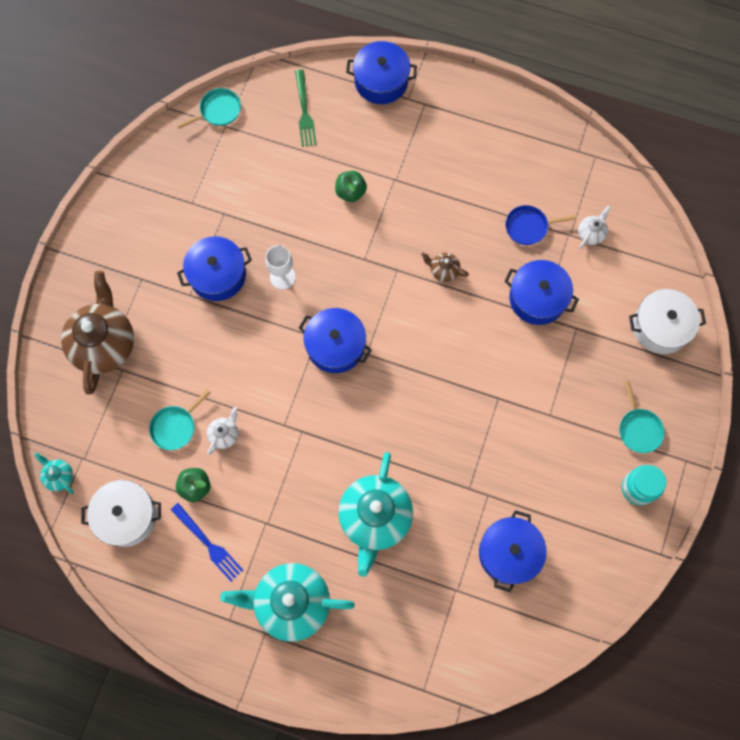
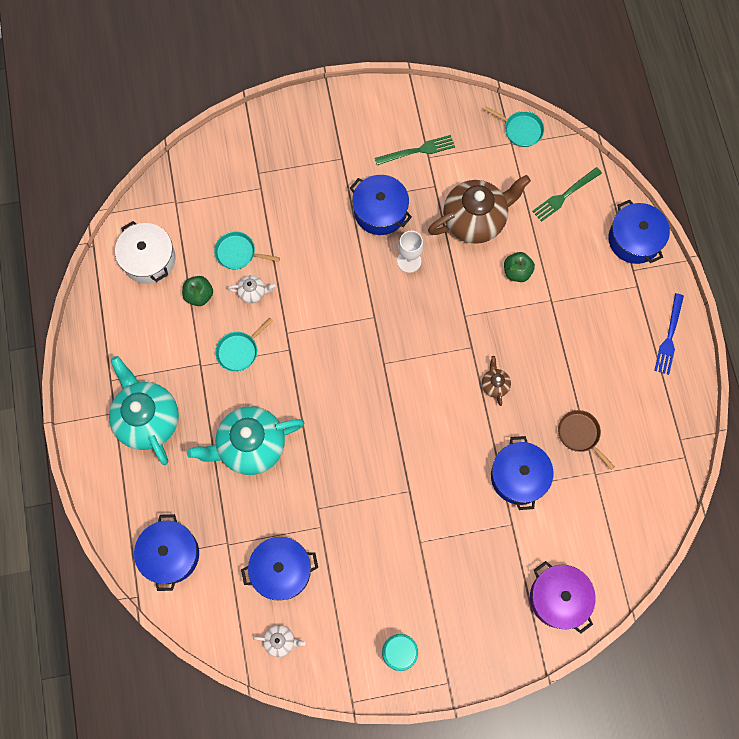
camera: 60 degrees right, 0 degrees up
(59, 476) = (152, 193): turquoise teapot -> none
(104, 344) = (273, 163): brown teapot -> brown teapot (475, 220)
(179, 208) = (418, 150): none -> green fork
(209, 544) = (160, 331): blue fork -> blue fork (669, 337)
(335, 346) = (376, 335): blue pot -> blue pot (170, 554)
(529, 227) = (580, 434): blue pan -> brown pan
(591, 233) = (608, 491): white teapot -> white teapot (280, 641)
(639, 429) = (453, 626): turquoise pan -> turquoise pan (239, 351)
(660, 327) = (558, 598): white pot -> purple pot

